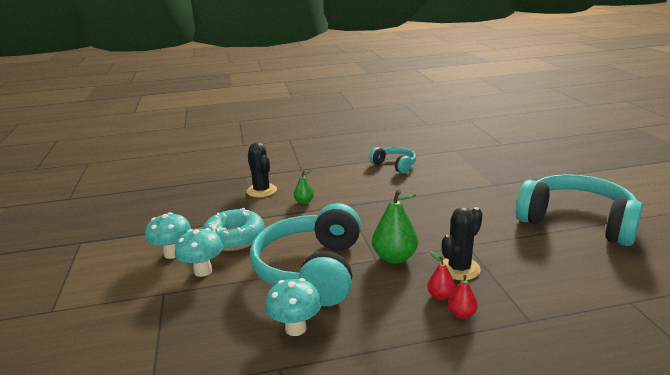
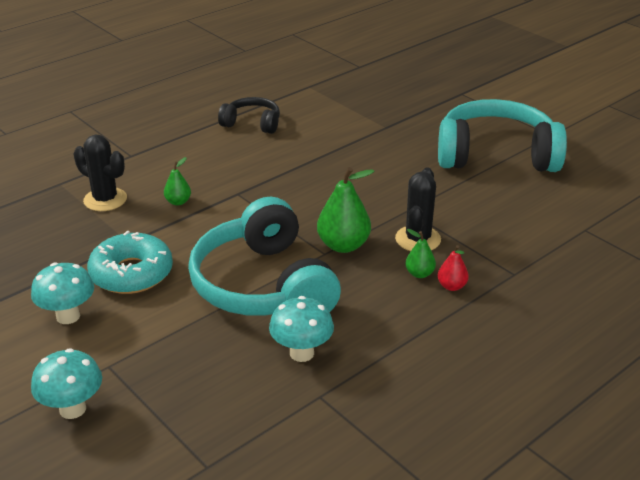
camera: 30 degrees left, 10 degrees up
(203, 271) = (132, 325): turquoise mushroom -> turquoise mushroom (72, 409)
(395, 165) = (252, 123): turquoise headphones -> black headphones
(440, 296) = (419, 274): red pear -> green pear

